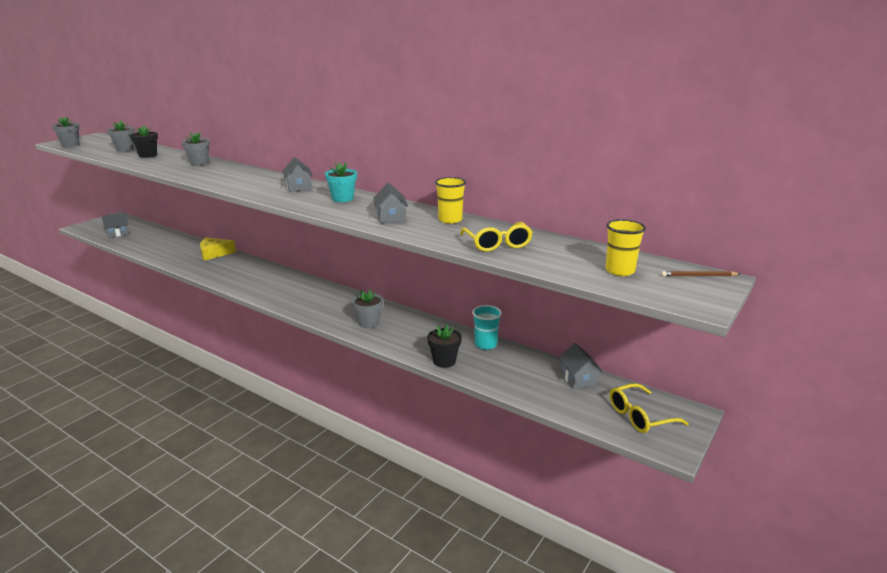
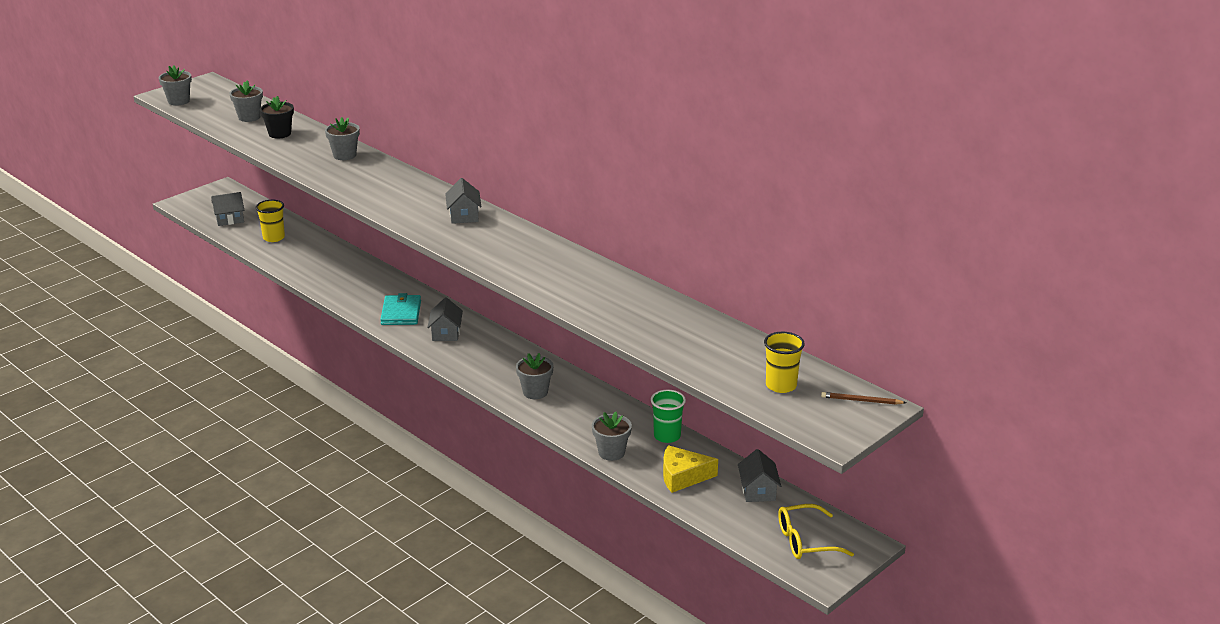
camera: 10 degrees right, 5 degrees up
(214, 254) = (355, 266): yellow cheese -> yellow cheese (683, 476)
(252, 279) = (401, 313): none -> turquoise wallet
(342, 199) = (513, 242): turquoise flower pot -> none
(391, 217) = (562, 280): grey house -> grey house (446, 333)
(444, 361) = (611, 452): black flower pot -> grey flower pot
(450, 220) = (629, 290): yellow cup -> yellow cup (274, 238)
(485, 344) = (667, 436): turquoise cup -> green cup
(497, 244) = (667, 334): yellow glasses -> none

